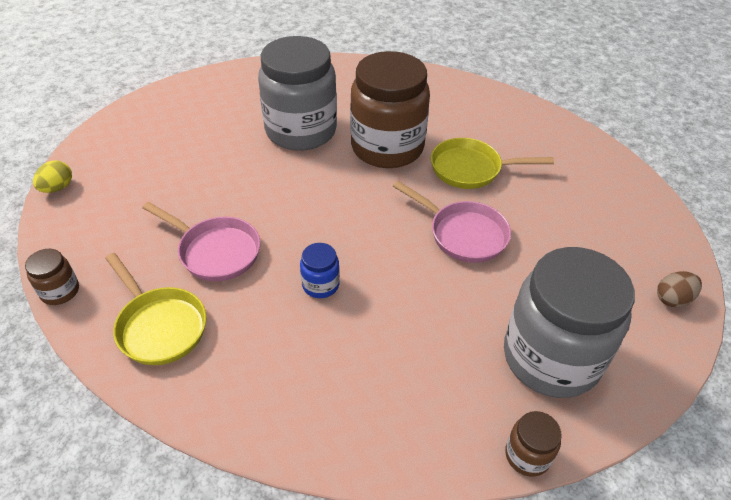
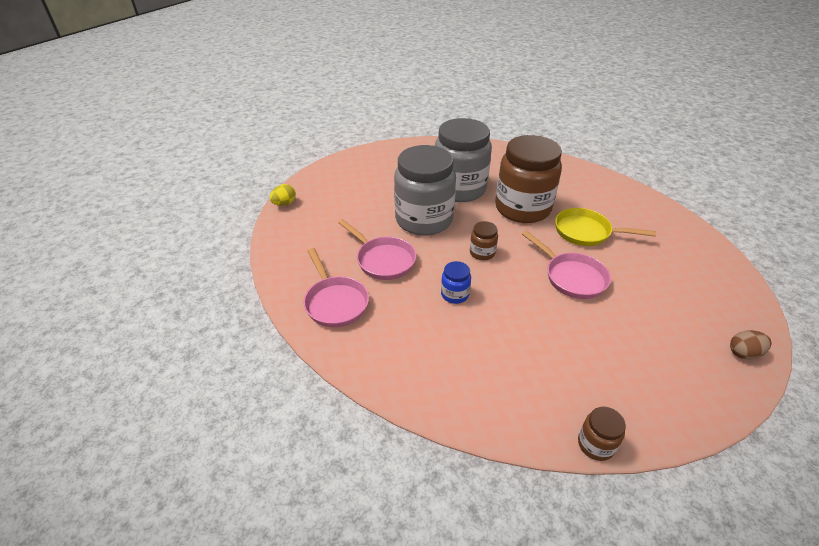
camera: 15 degrees right, 5 degrees down
(60, 291) = (273, 269): brown jar -> brown jar (482, 253)
(159, 326) = (335, 302): yellow pan -> pink pan
(551, 357) = (628, 377): grey jar -> grey jar (424, 220)

